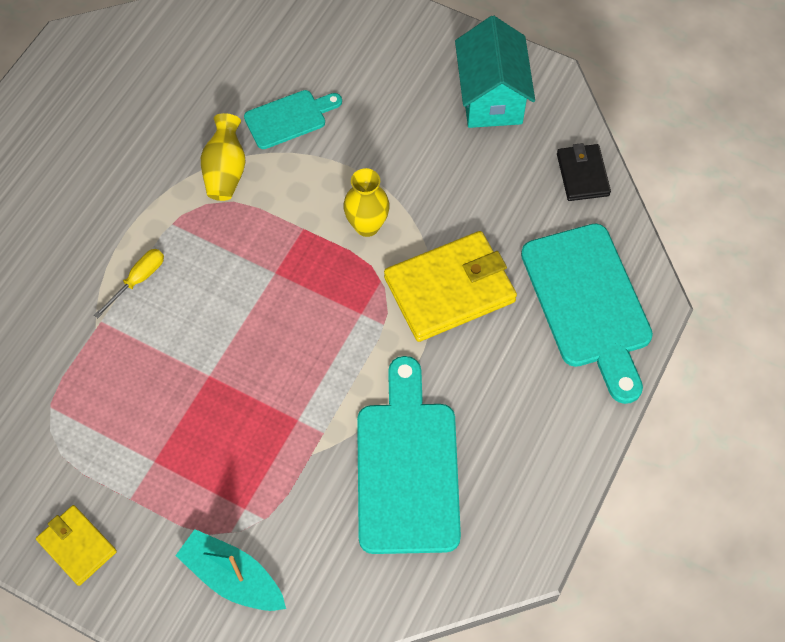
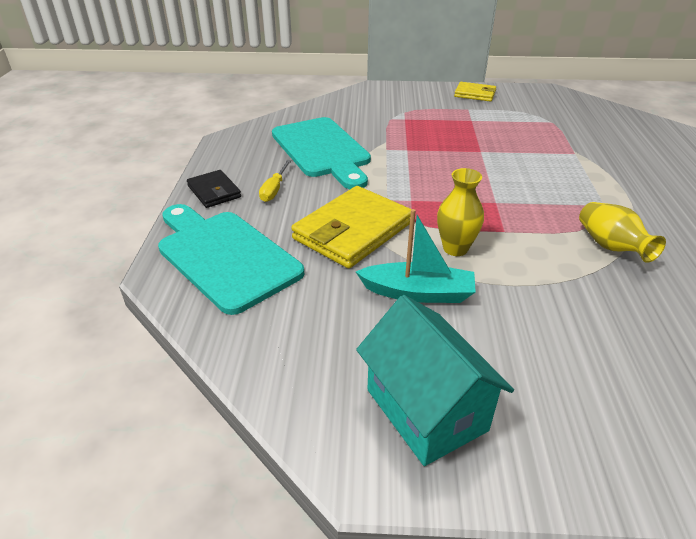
camera: 155 degrees right, 25 degrees down
(138, 280) = (581, 174): yellow screwdriver -> yellow screwdriver (274, 189)
(232, 577) = (389, 103): turquoise boat -> turquoise boat (418, 293)
(289, 118) = (613, 304): turquoise cutting board -> none
(582, 174) = (268, 359): black wallet -> black wallet (214, 191)

